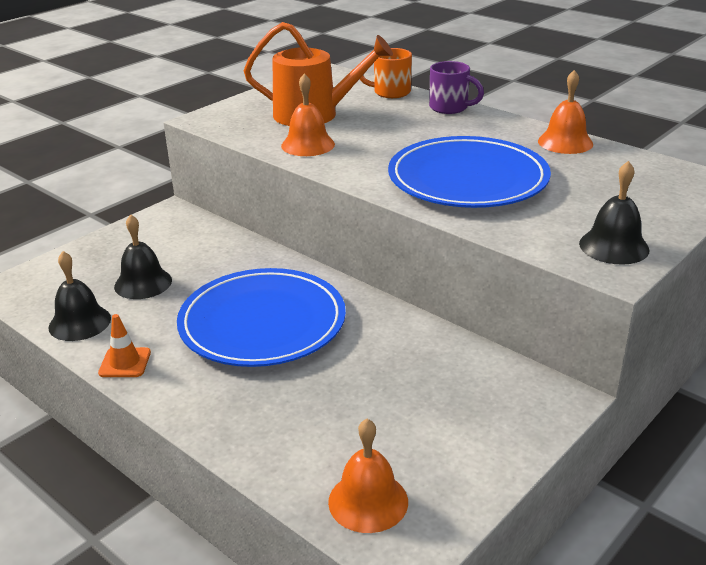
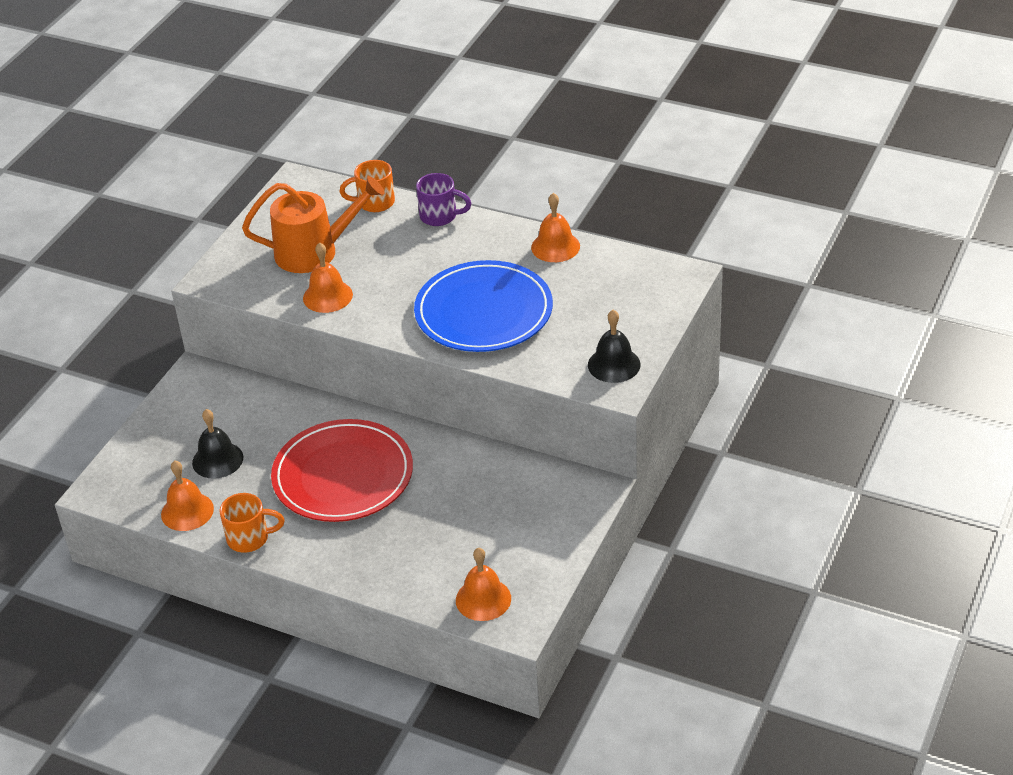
camera: 15 degrees left, 10 degrees up
(80, 322) = (187, 511): black bell -> orange bell
(125, 363) = (249, 538): orange traffic cone -> orange mug
(262, 323) = (343, 476): blue plate -> red plate

